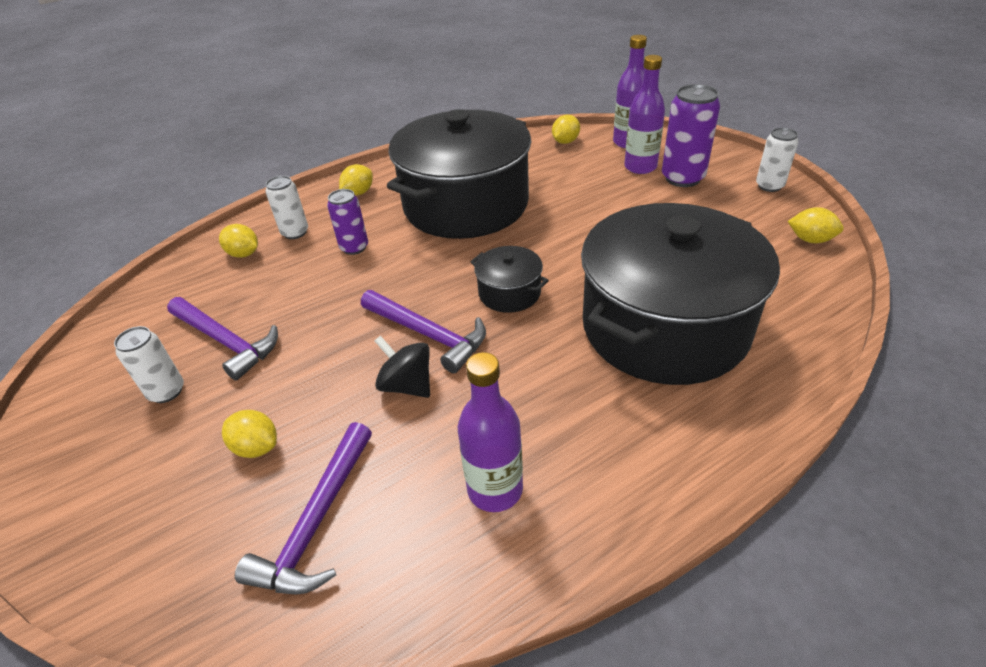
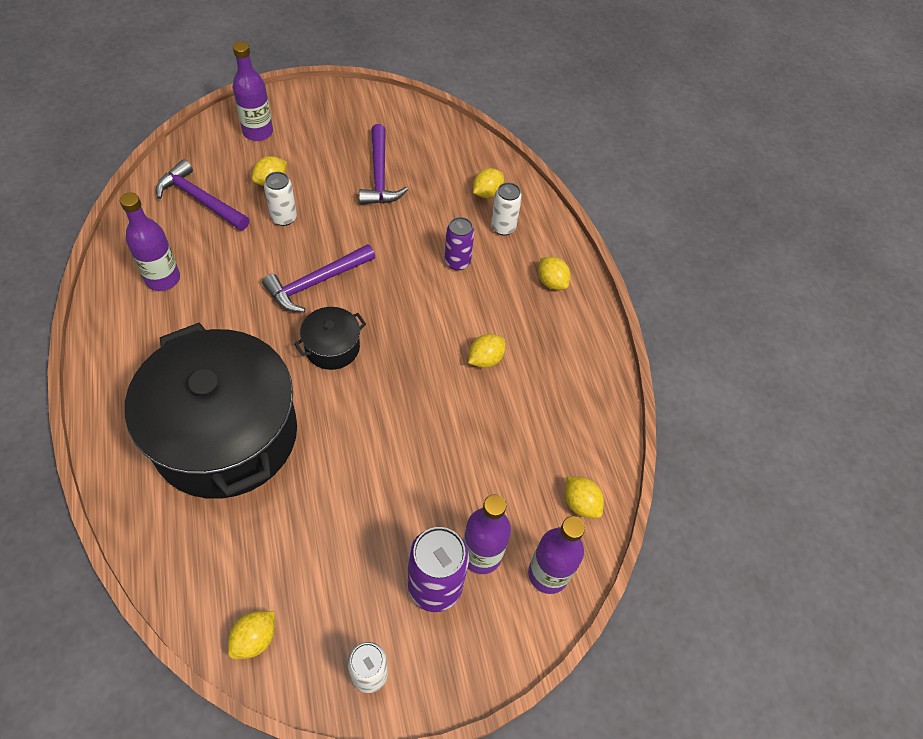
camera: 100 degrees right, 15 degrees up
(134, 514) = (258, 132): none -> purple bottle
(166, 391) = (347, 146): white can -> white can (284, 218)
(226, 342) = (379, 175): purple hammer -> purple hammer turned 60 degrees counterclockwise
(407, 385) = (273, 259): black spinning top -> none
(466, 205) = (485, 359): black pot -> yellow lemon

